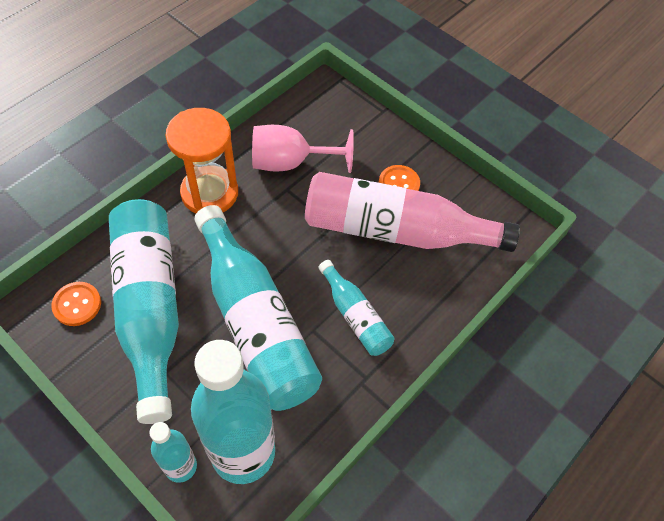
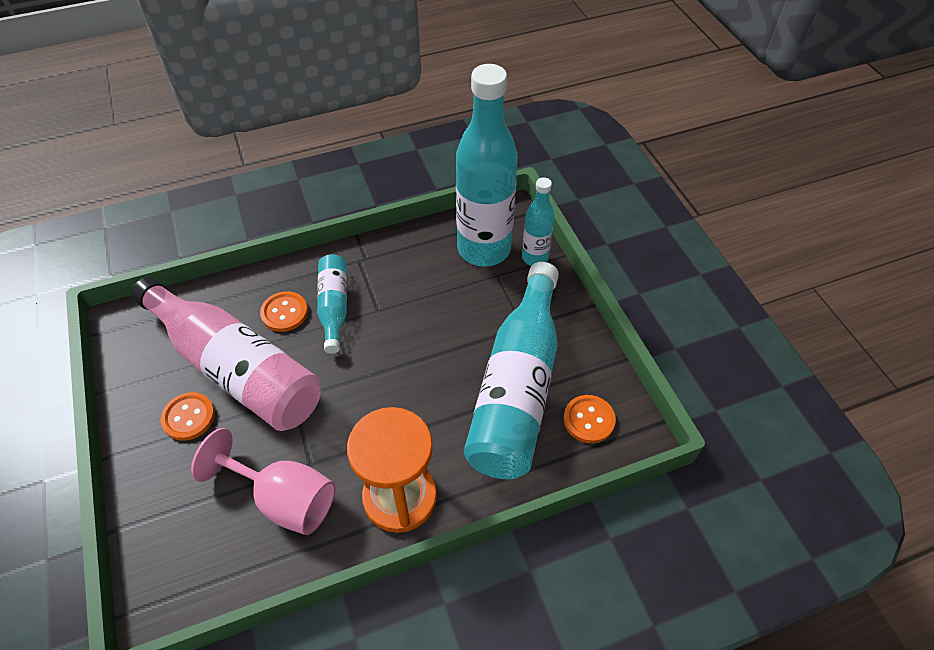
camera: 150 degrees left, 5 degrees down
(255, 322) = (424, 336): turquoise bottle -> none
(395, 292) = (284, 313): none -> orange button

